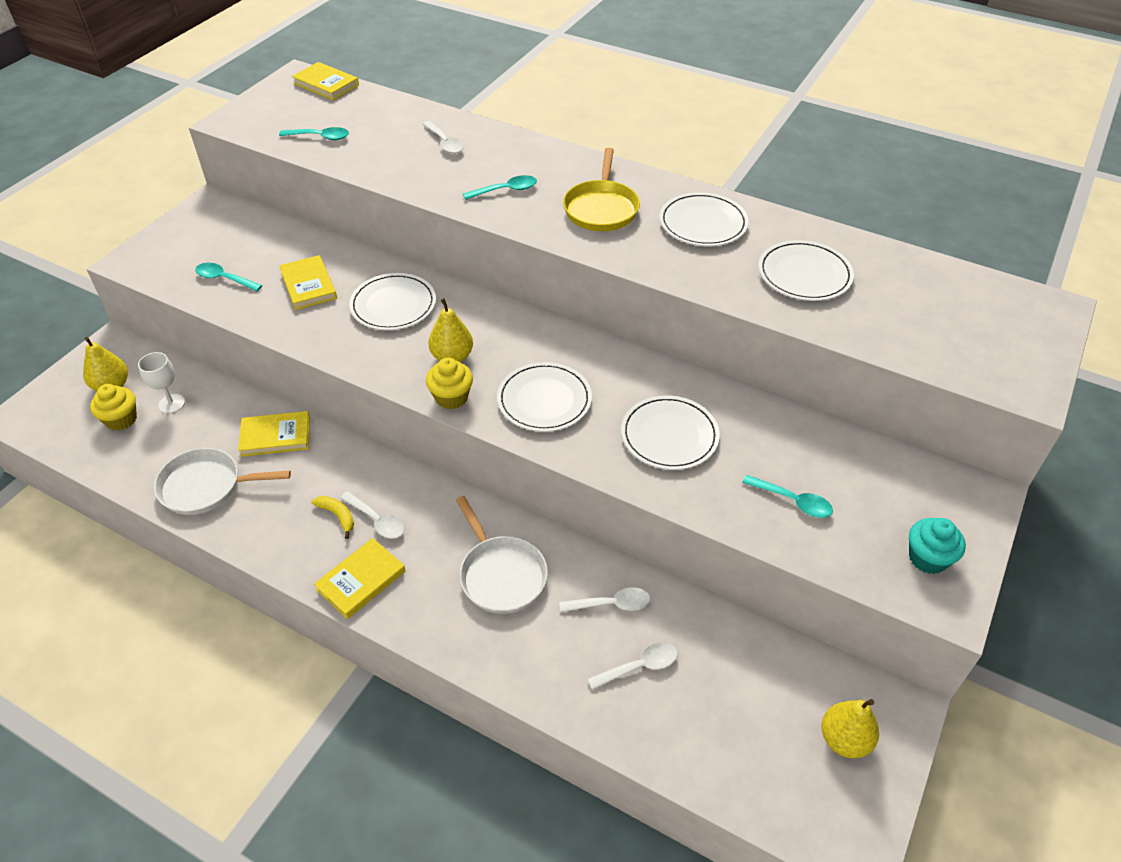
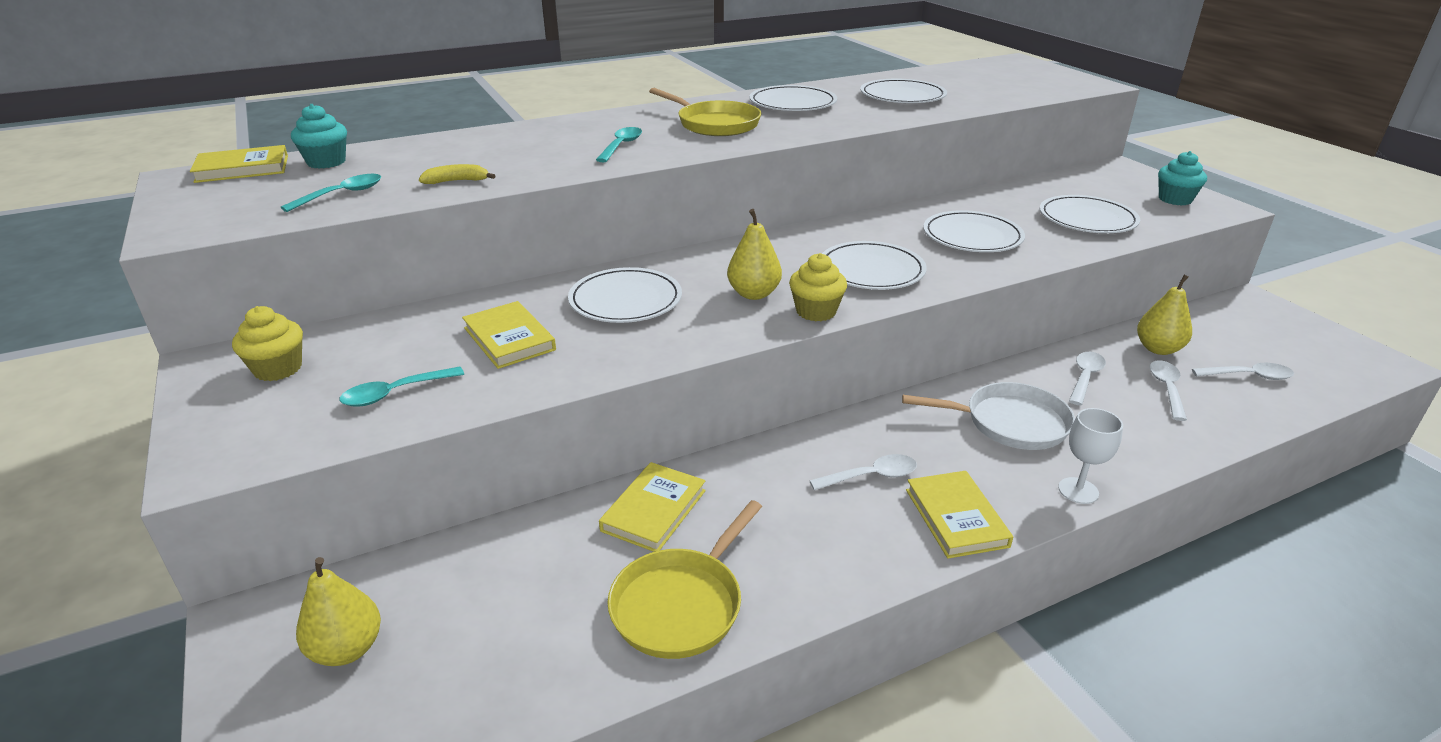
camera: 55 degrees left, 15 degrees down
(121, 419) = (438, 659): yellow cupcake -> yellow cupcake (278, 369)
(171, 404) = (474, 590): white goblet -> white goblet (1078, 491)
(206, 486) = (681, 604): white pan -> yellow pan
(309, 285) = (509, 339): yellow book -> yellow book turned 45 degrees clockwise
(337, 516) = (839, 503): yellow banana -> yellow banana (457, 181)
(362, 103) = (326, 162): none -> turquoise cupcake
(445, 143) = (490, 148): white spoon -> white spoon (1248, 376)
(793, 501) = (1087, 219): turquoise spoon -> white plate
(844, 740) = (1277, 331): yellow pear -> yellow pear (1158, 349)

